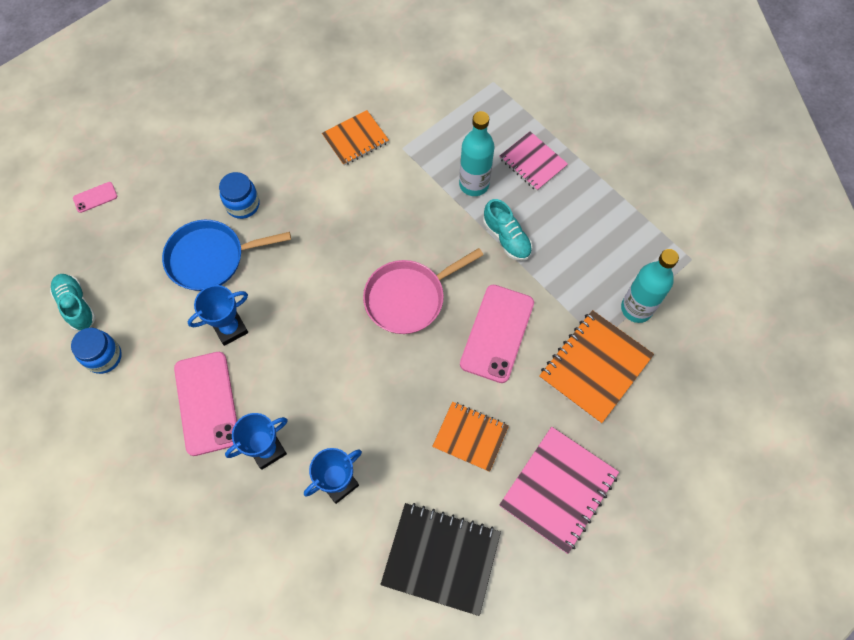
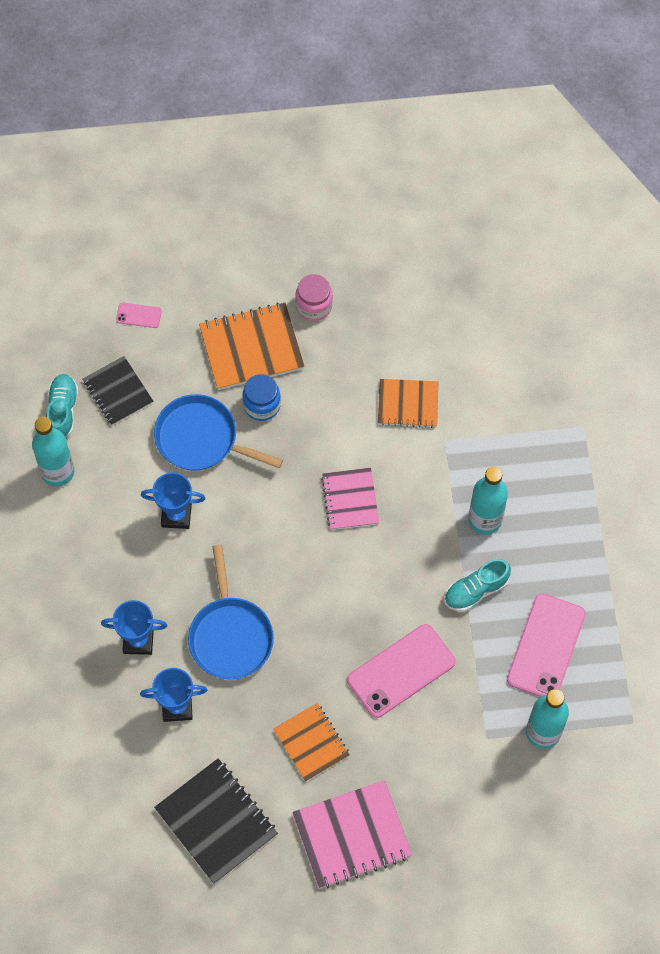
camera: 35 degrees right, 0 degrees up
(104, 357) = (58, 472): blue jar -> turquoise bottle
(115, 264) = (118, 392): none -> black notebook
(207, 403) = (116, 568): pink phone -> pink phone (546, 646)
(234, 113) = (314, 306): none -> pink jar
(342, 395) = (230, 636): none -> blue pan
(408, 298) = (346, 588): pink pan -> none
(506, 238) = (476, 590): turquoise shoe -> turquoise shoe turned 60 degrees clockwise
(532, 162) = (557, 533): pink notebook -> pink notebook (350, 500)
(595, 367) = (464, 757): orange notebook -> orange notebook (251, 348)

